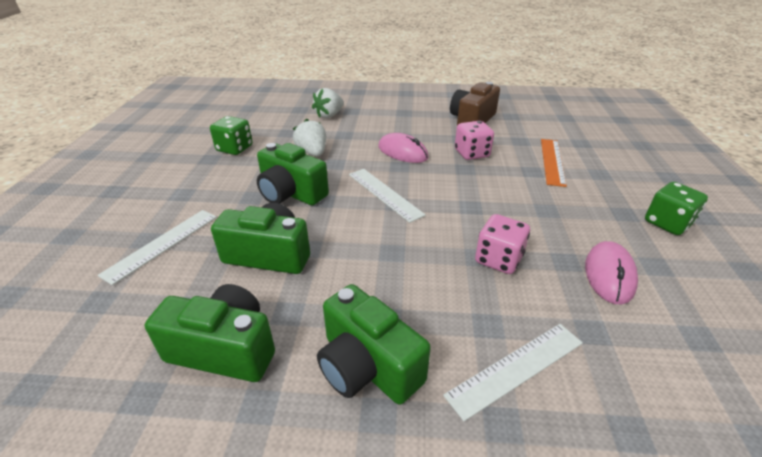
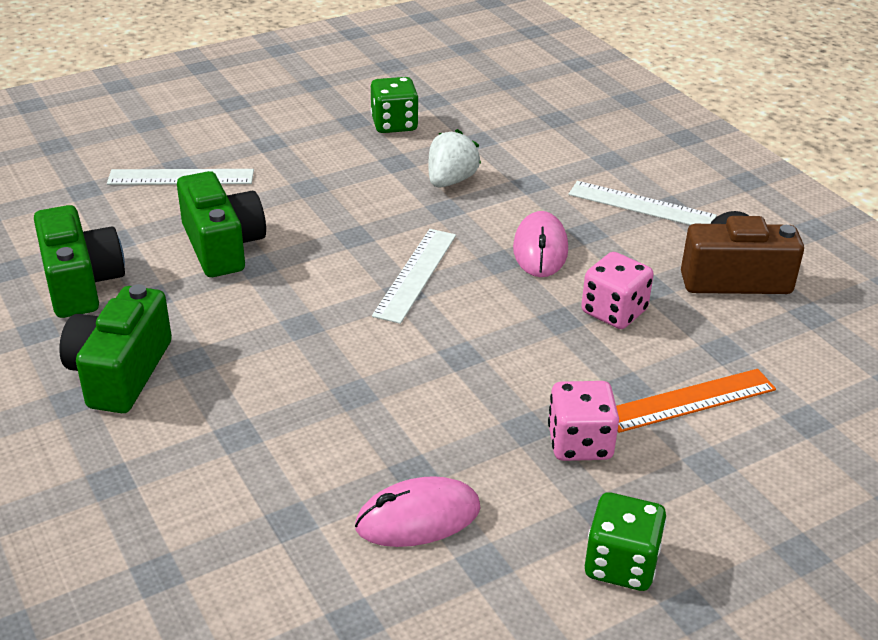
camera: 55 degrees right, 0 degrees up
(291, 193) = (343, 207): green camera -> none
(329, 115) = (570, 148): white strawberry -> none
(498, 259) = (363, 411): pink dice -> pink dice (580, 443)
(516, 368) = (187, 472): white ruler -> white ruler (641, 205)

